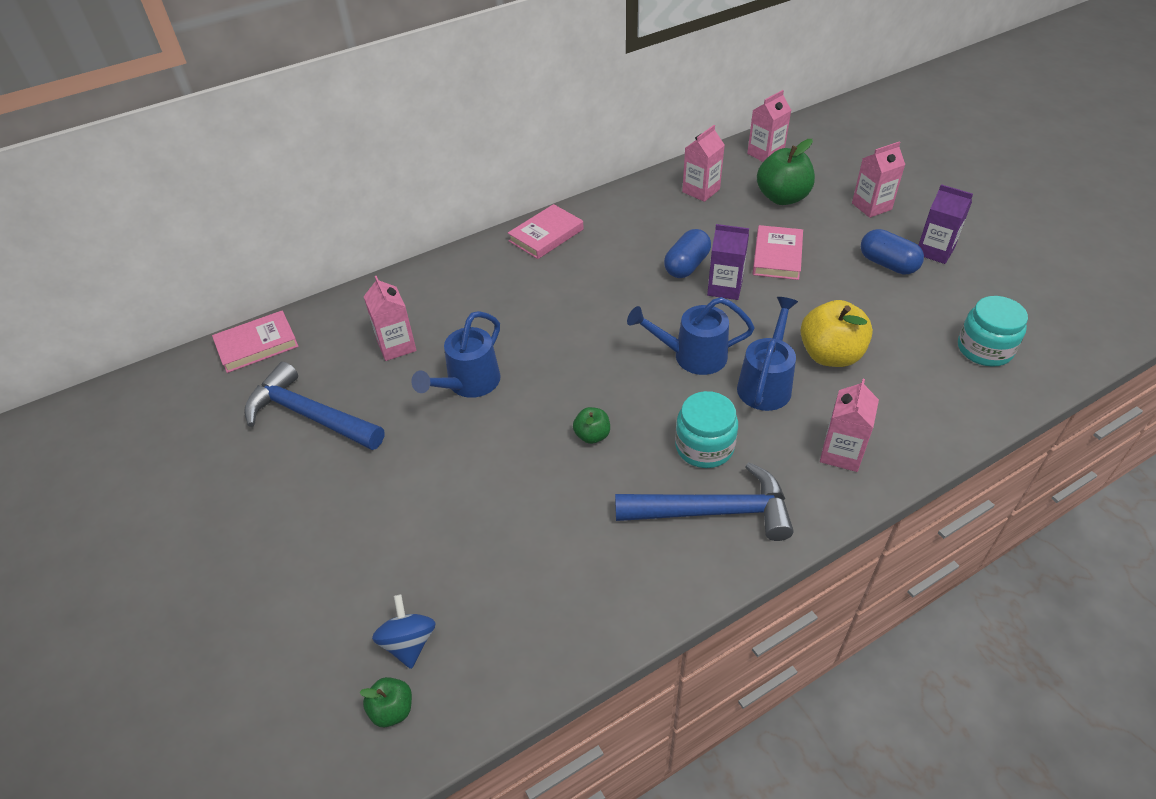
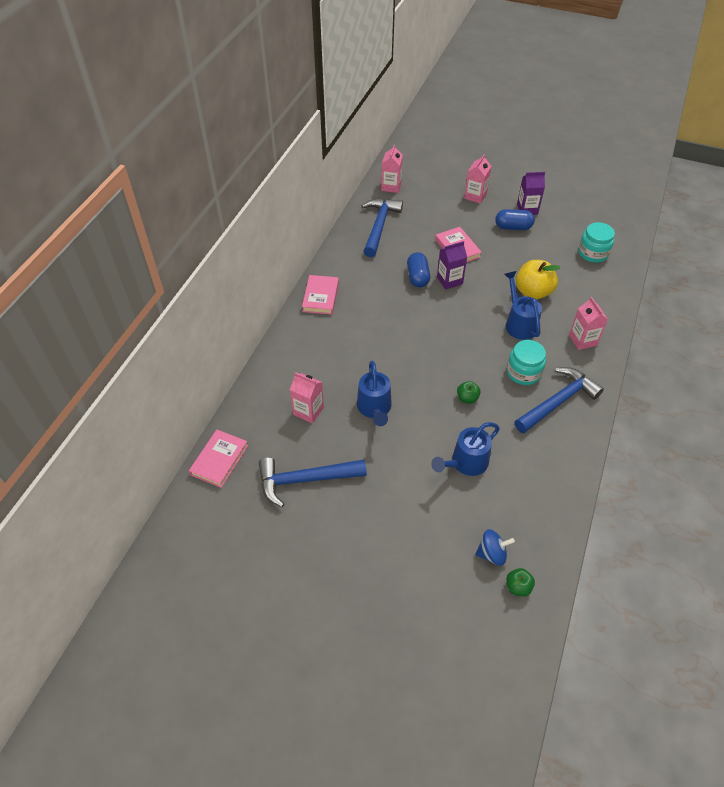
camera: 40 degrees left, 5 degrees up
(409, 643) = (492, 553): blue spinning top -> blue spinning top turned 135 degrees clockwise
(691, 356) = (471, 328): blue watering can -> blue watering can (465, 463)
(701, 190) = (379, 226): pink carton -> blue hammer
(782, 197) = (426, 211): green apple -> none

